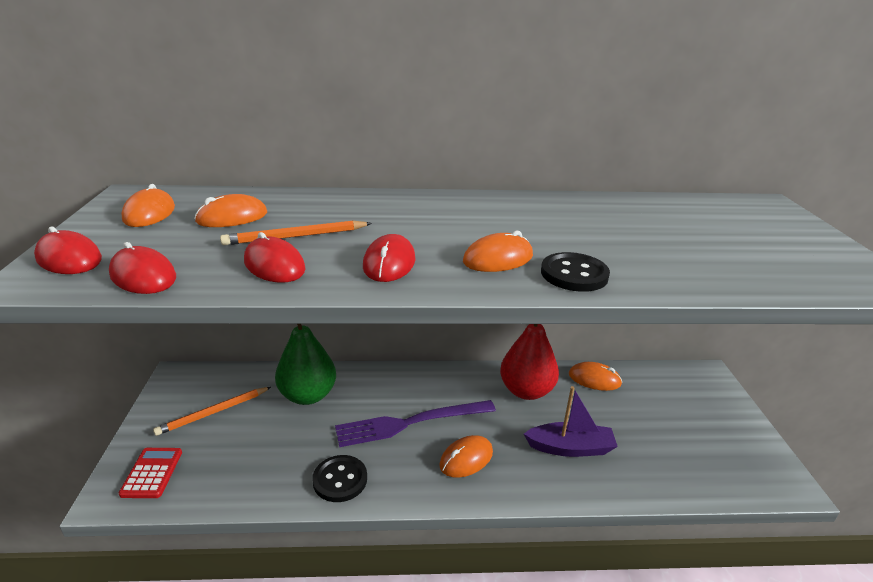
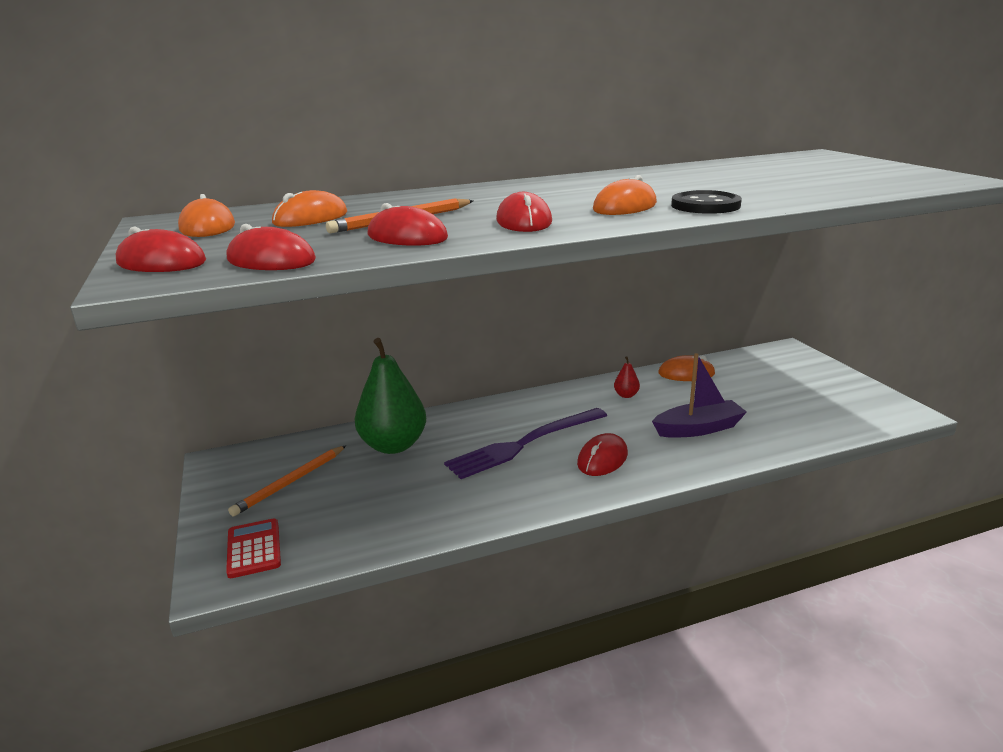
camera: 15 degrees left, 5 degrees down
(340, 480) = (481, 504): black button -> none
(466, 459) = (602, 459): orange mouse -> red mouse
(526, 391) = (626, 395): red pear -> red pear, size x0.41

